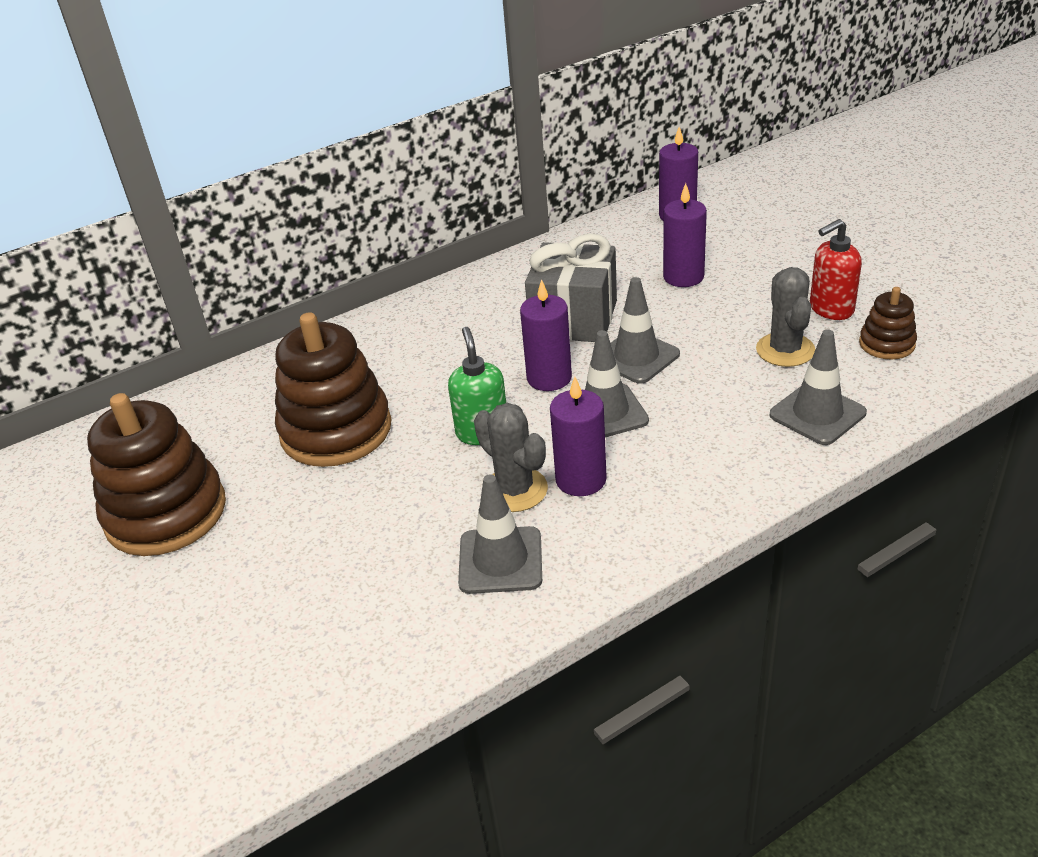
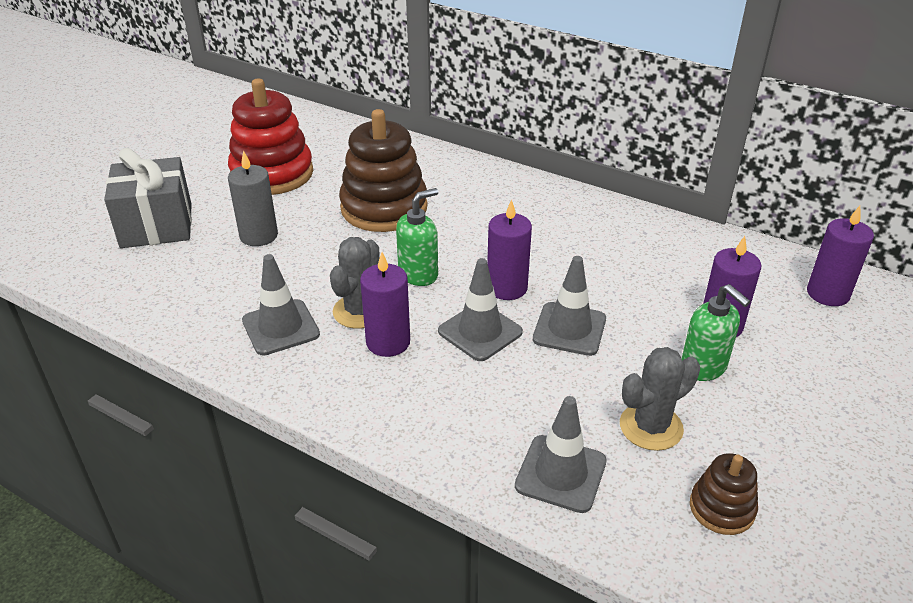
camera: 60 degrees right, 0 degrees up
(166, 513) = (272, 174): brown stacking toy -> red stacking toy
(299, 550) = (259, 236): none -> grey candle
(574, 319) = (599, 277): grey gift -> grey gift (156, 226)
(729, 302) = (703, 367): none -> green soap dispenser
(831, 309) = (752, 448): red soap dispenser -> none

